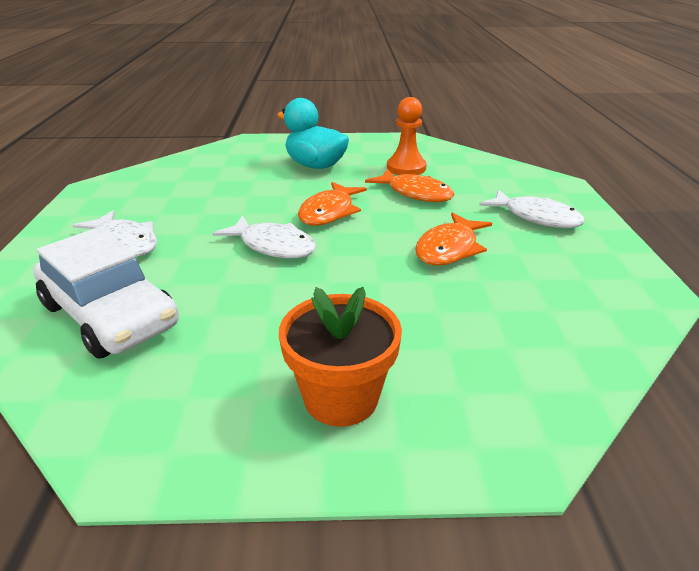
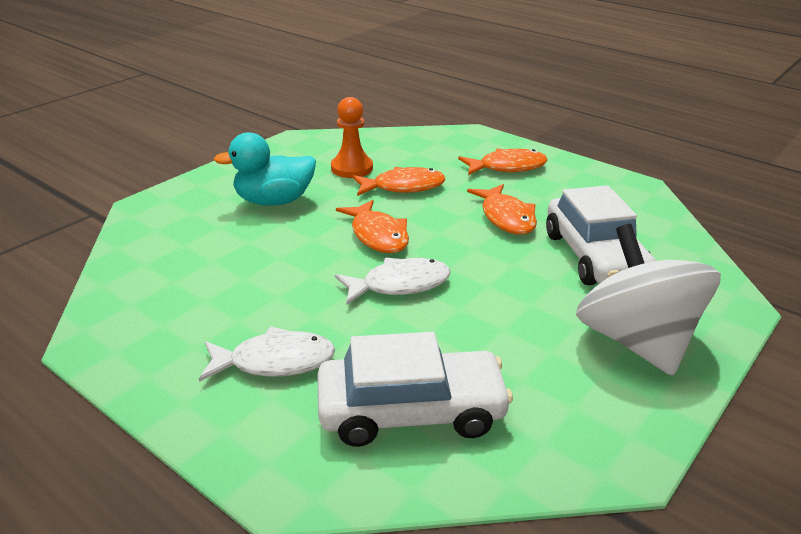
camera: 50 degrees left, 0 degrees up
(341, 398) = (636, 341): orange flower pot -> white spinning top
(461, 317) = (595, 256): none -> white car
(536, 217) = (507, 167): white fish -> orange fish

